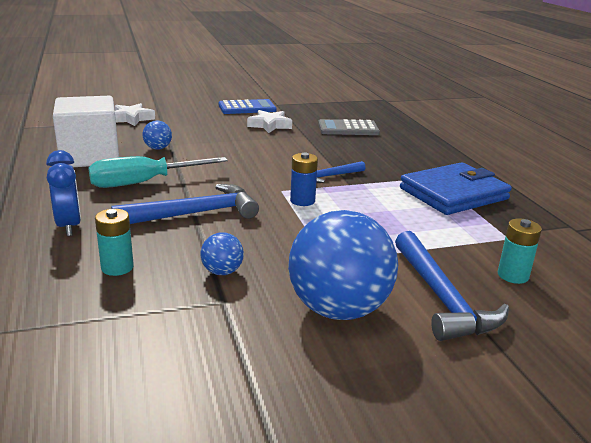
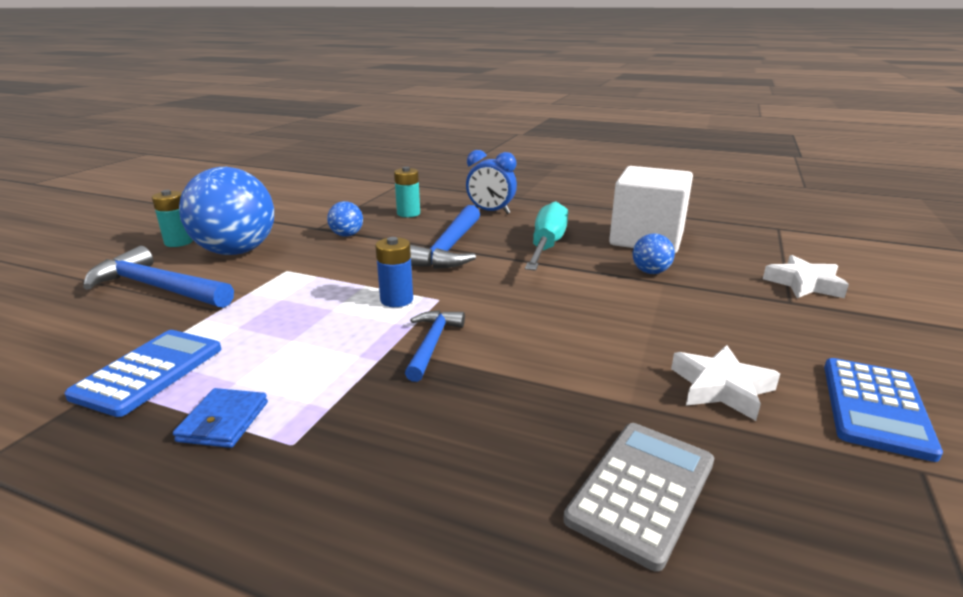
camera: 130 degrees right, 0 degrees up
(453, 194) = (223, 421): blue wallet -> blue wallet, size x0.44
(477, 229) = (149, 372): none -> blue calculator
(513, 275) = (83, 336): turquoise battery -> turquoise battery (179, 242)

